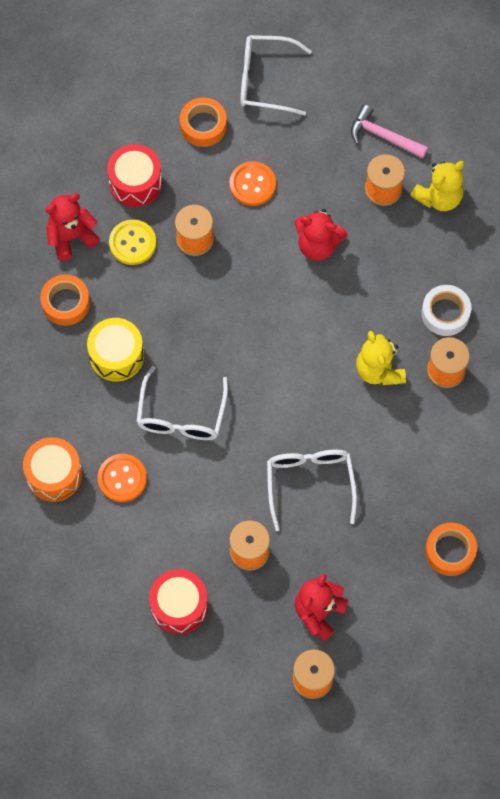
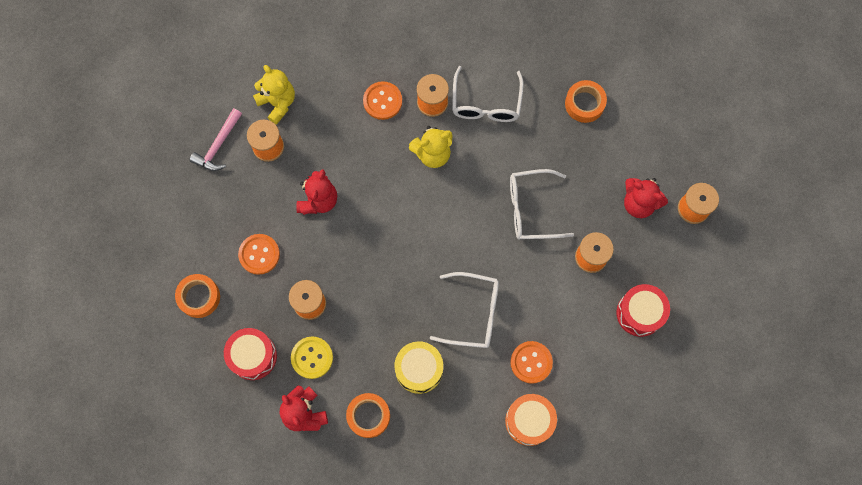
camera: 90 degrees left, 5 degrees up
(265, 80) = (157, 244): white glasses -> white glasses (486, 104)
(445, 313) = (382, 101): white tape -> orange button

